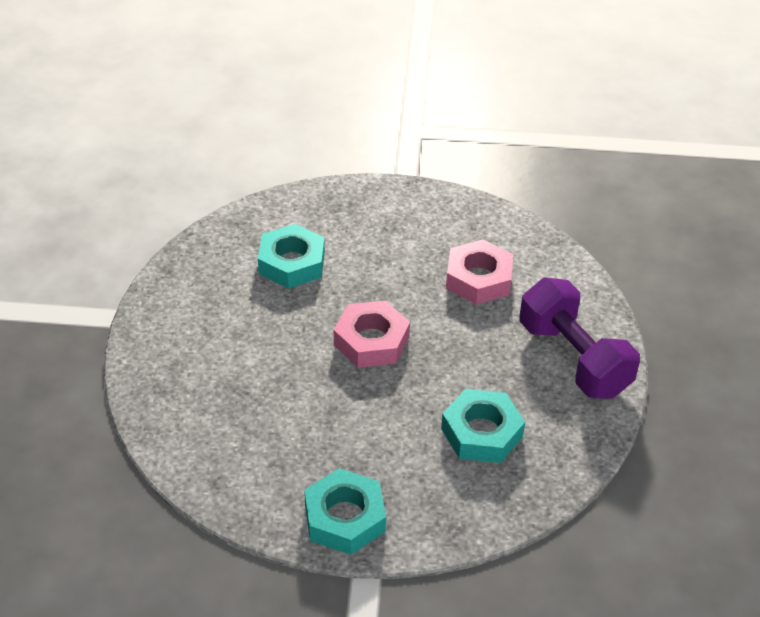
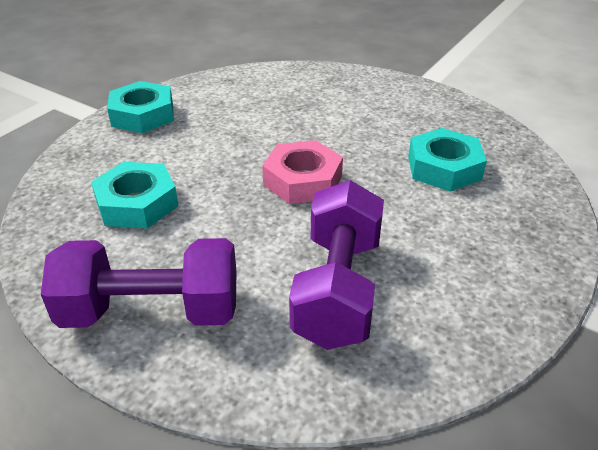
camera: 120 degrees right, 5 degrees down
(478, 279) = (338, 289): pink nut -> purple dumbbell

